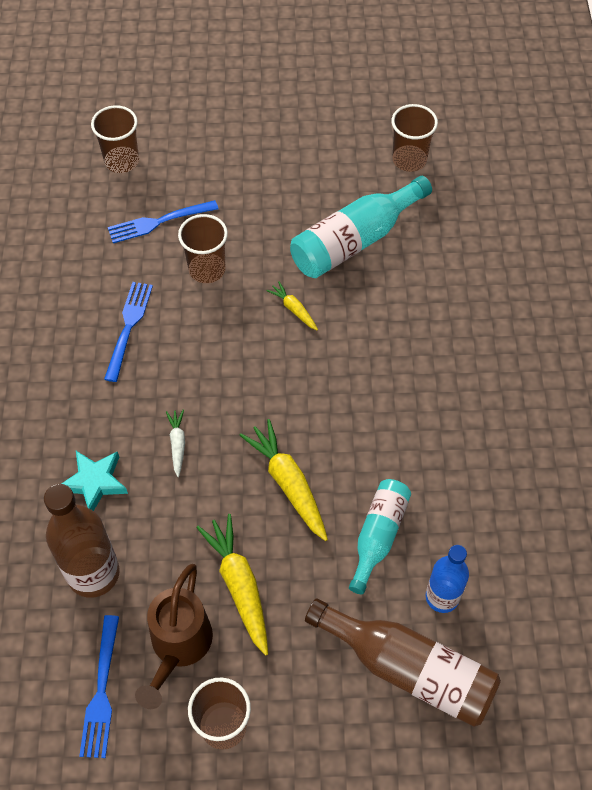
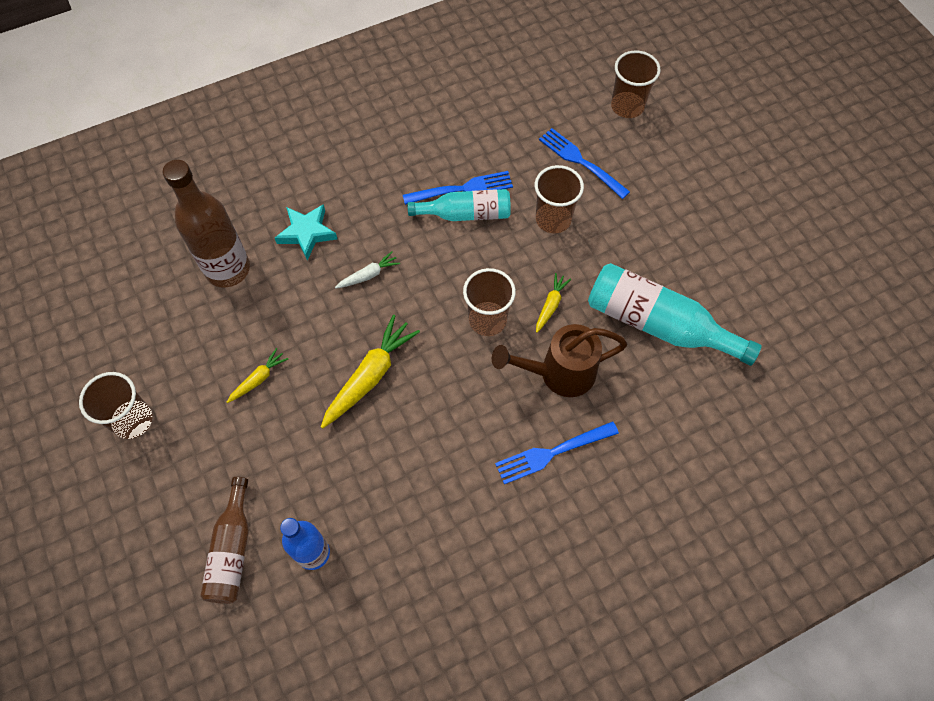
camera: 65 degrees right, 5 degrees up
(101, 690) = (134, 320): blue fork -> blue fork (553, 452)
(179, 646) = (189, 357): brown watering can -> brown watering can (559, 373)
(239, 585) = (258, 379): yellow carrot -> yellow carrot, size x0.53
(378, 536) = (351, 472): turquoise bottle -> turquoise bottle (465, 214)
(408, 669) = (232, 550): brown bottle -> brown bottle, size x0.64
(409, 160) = (788, 333): brown cup -> brown cup (487, 320)

